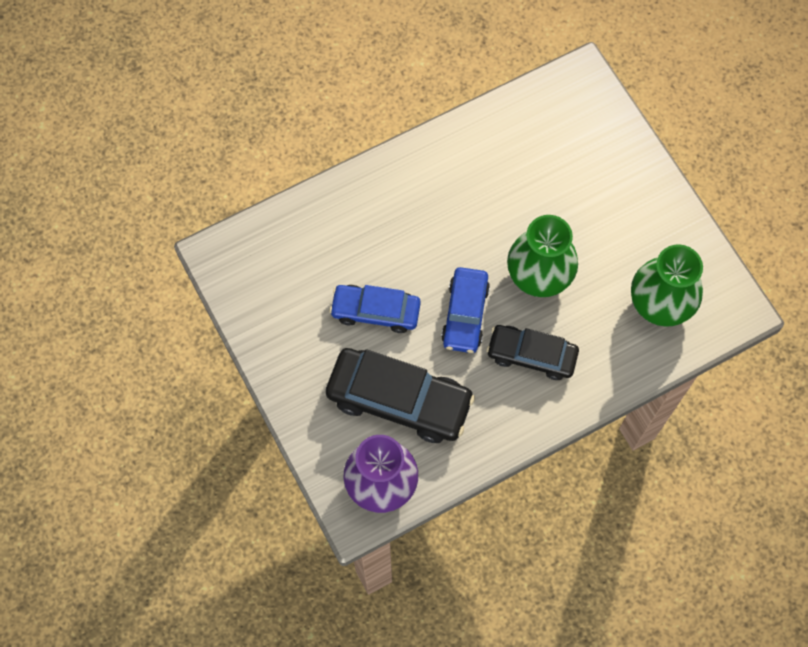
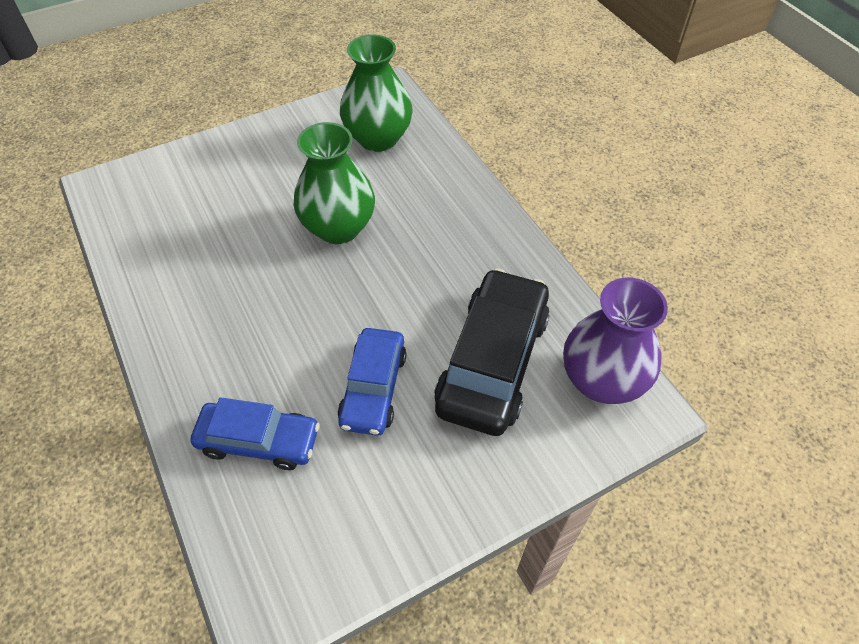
camera: 90 degrees left, 15 degrees down
(465, 314) = (382, 294): blue car -> blue car (259, 441)
(531, 355) = (433, 236): black car -> none

